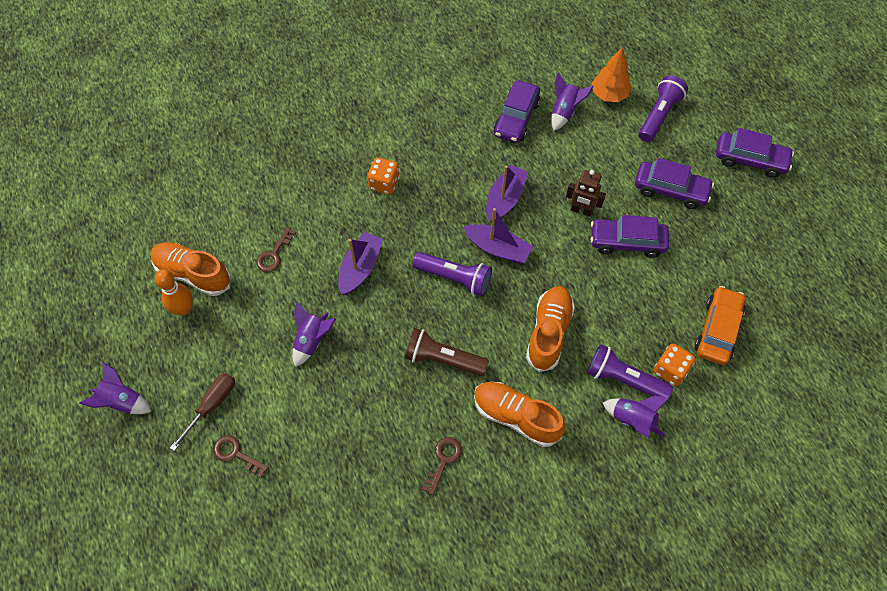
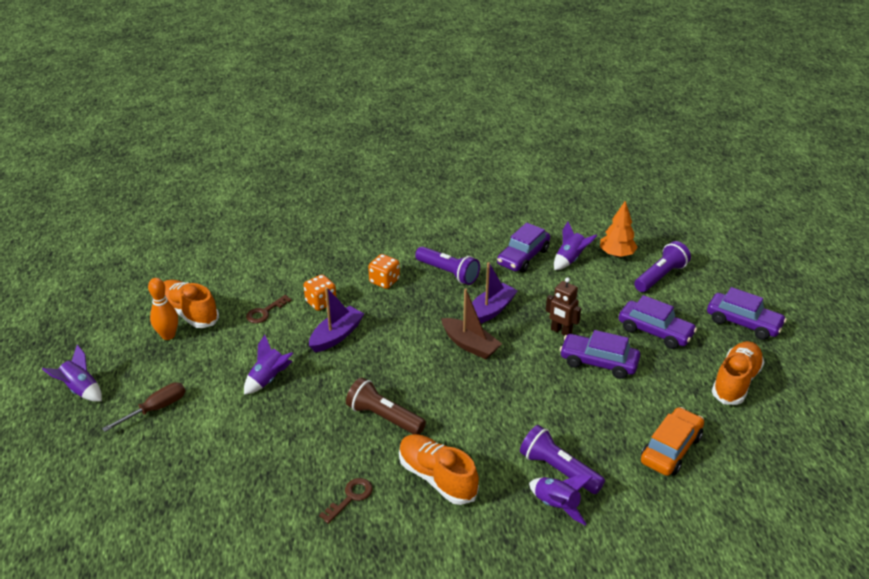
camera: 15 degrees right, 25 degrees down
(236, 454) = (158, 450): brown key -> none
(455, 278) = (420, 359): purple flashlight -> purple flashlight (448, 273)
(498, 249) = (470, 345): purple boat -> brown boat
(548, 333) = (495, 417): orange shoe -> orange shoe (735, 382)
(670, 370) = (610, 472): orange dice -> orange dice (321, 302)

